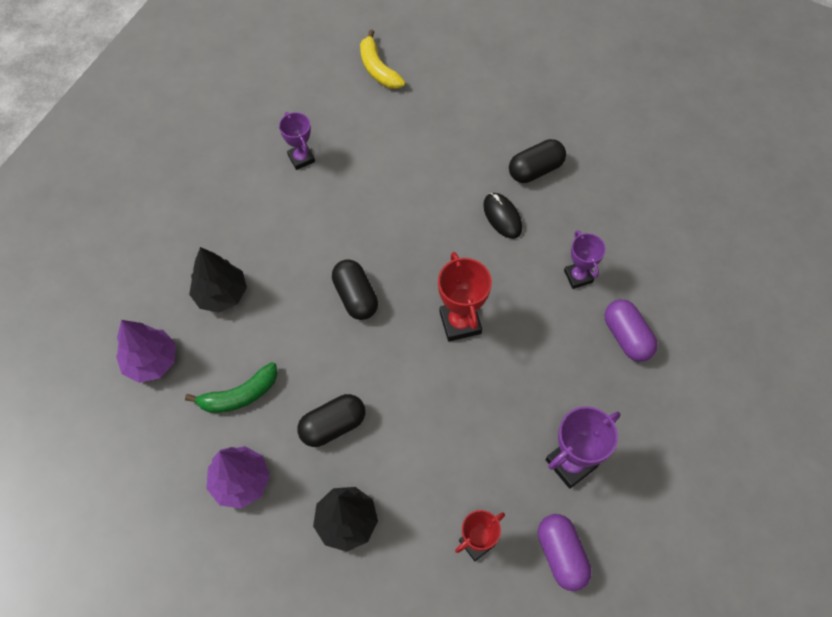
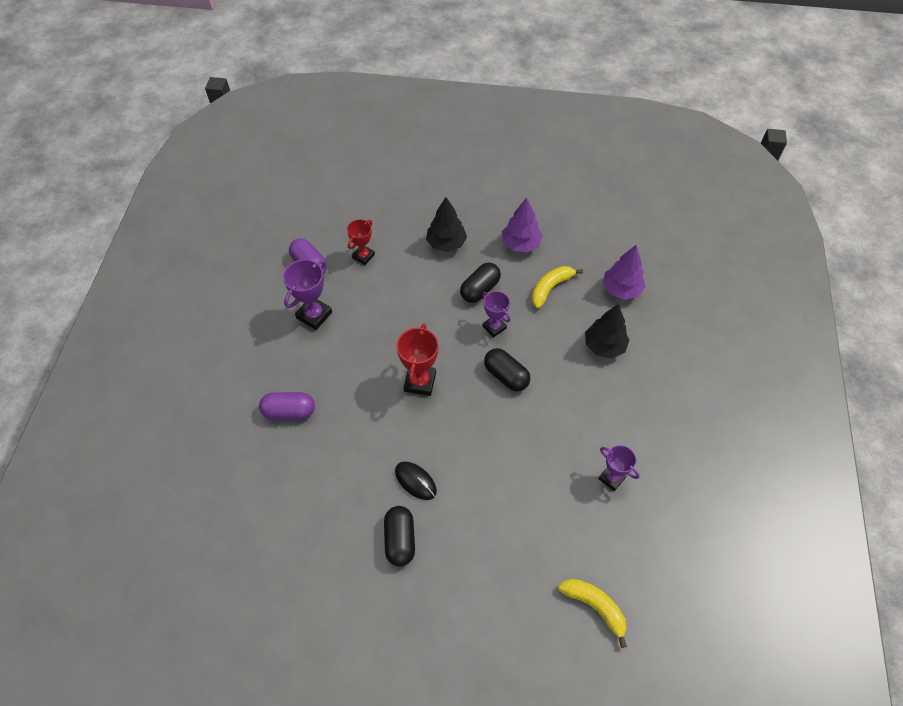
camera: 160 degrees right, 5 degrees down
(239, 395) = (550, 288): green banana -> yellow banana
(460, 322) = (420, 382): red trophy -> red trophy turned 45 degrees clockwise
(535, 170) = (400, 540): black capsule -> black capsule turned 45 degrees counterclockwise
(578, 276) = (337, 448): purple trophy -> purple trophy (494, 327)
(626, 337) = (289, 411): purple capsule -> purple capsule turned 45 degrees counterclockwise

